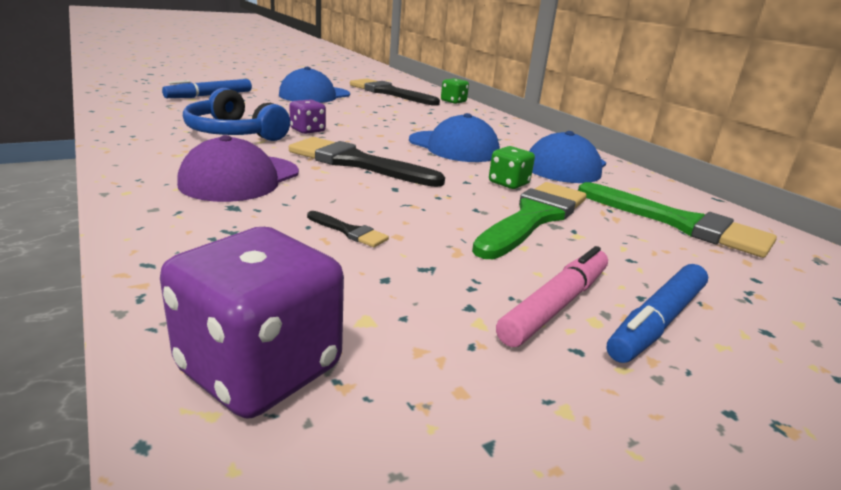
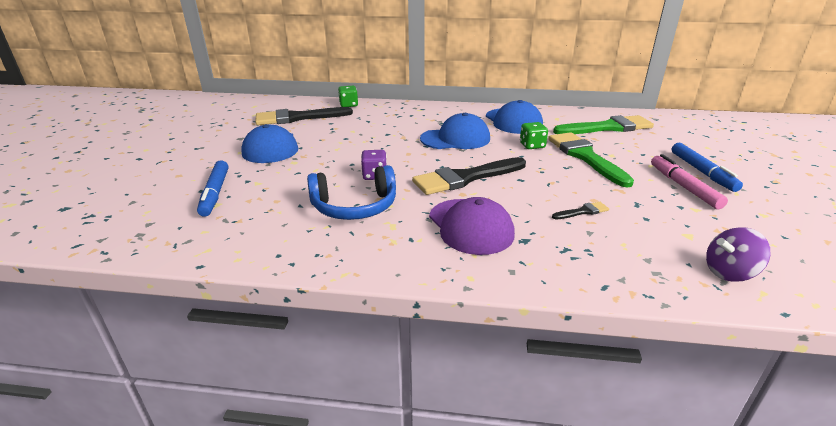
camera: 50 degrees left, 5 degrees up
(260, 369) = (729, 272): purple dice -> purple spinning top

